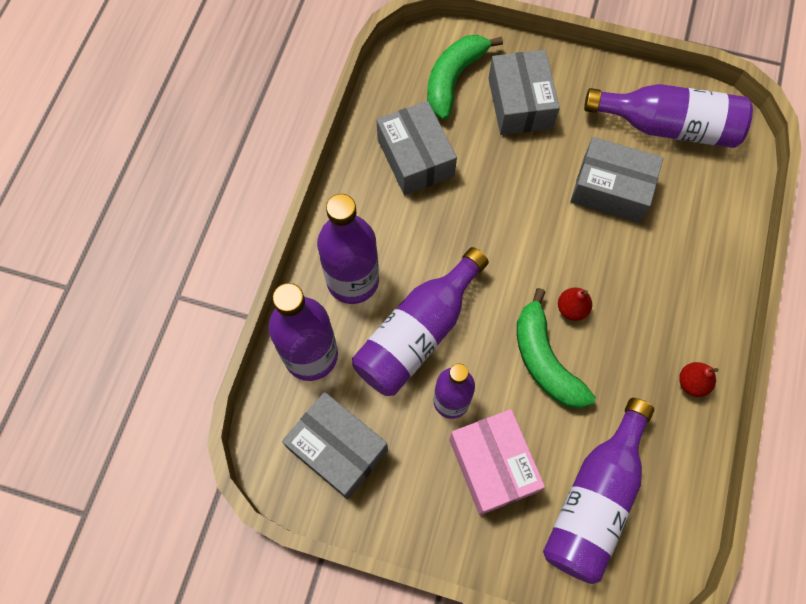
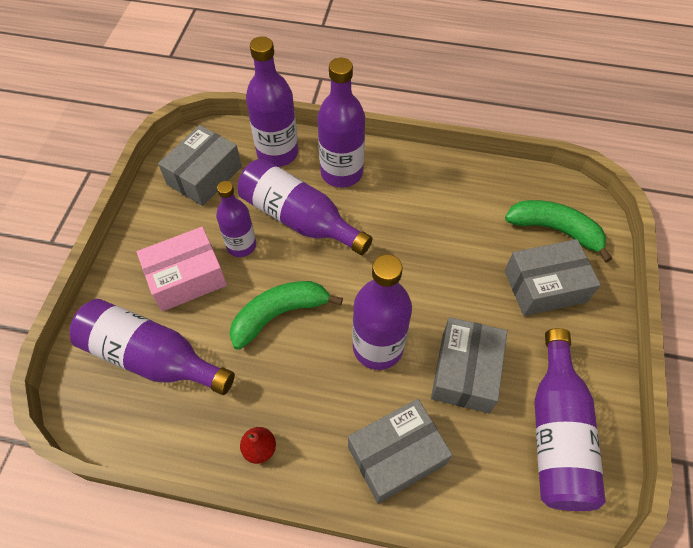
camera: 85 degrees right, 10 degrees down
(415, 158) = (464, 206): grey box -> grey box (396, 455)
(571, 309) = (330, 336): red pear -> none
(584, 264) = (377, 347): none -> purple bottle

